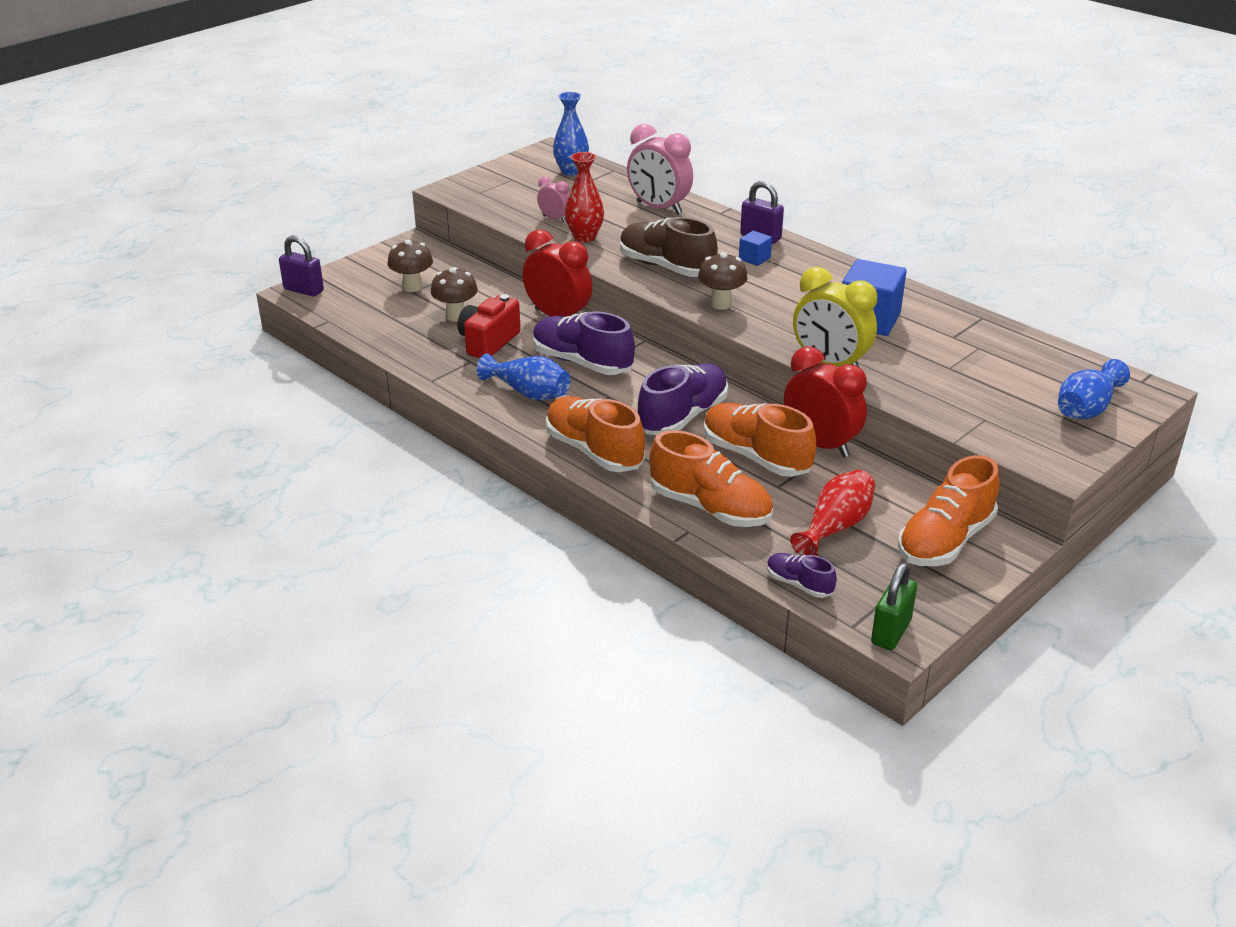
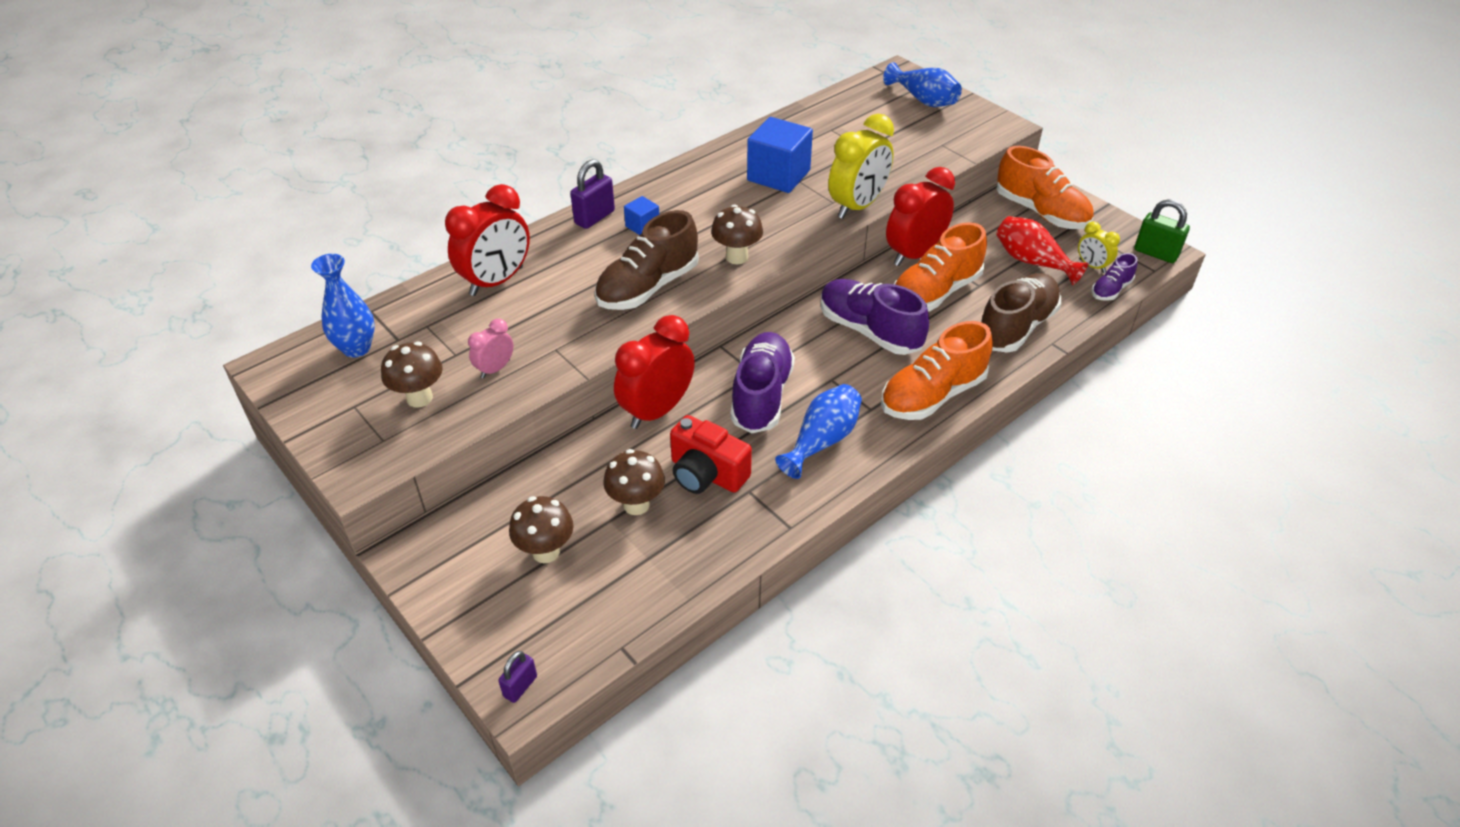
camera: 85 degrees left, 10 degrees up
(303, 290) = (520, 686): purple padlock -> purple padlock, size x0.61
(521, 198) = (419, 398): none -> brown mushroom
(582, 362) = (761, 396): purple shoe -> purple shoe turned 150 degrees clockwise
(584, 237) = (555, 345): red vase -> none
(659, 208) = (496, 281): pink clock -> red clock
(710, 508) = (1016, 327): orange shoe -> brown shoe
(843, 573) = (1092, 266): none -> yellow clock

